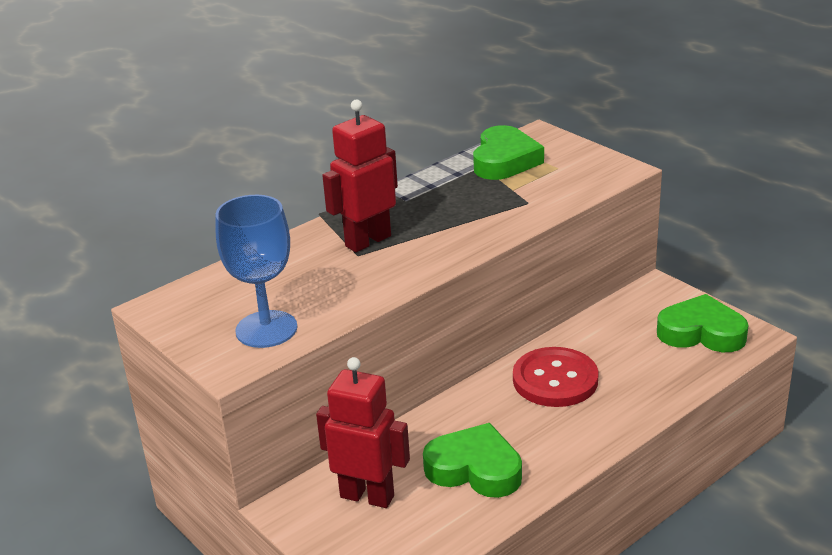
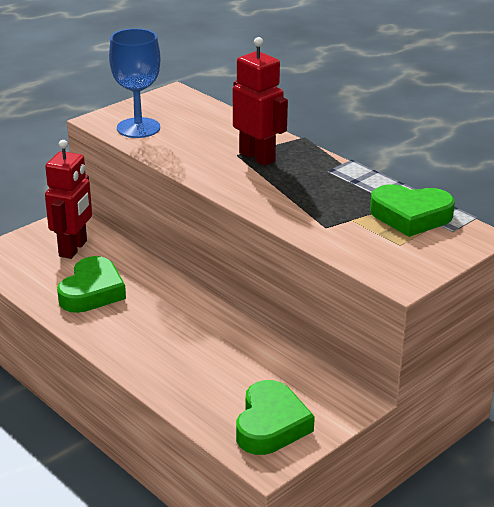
camera: 85 degrees right, 0 degrees up
(555, 380) = (199, 332): red button -> none

